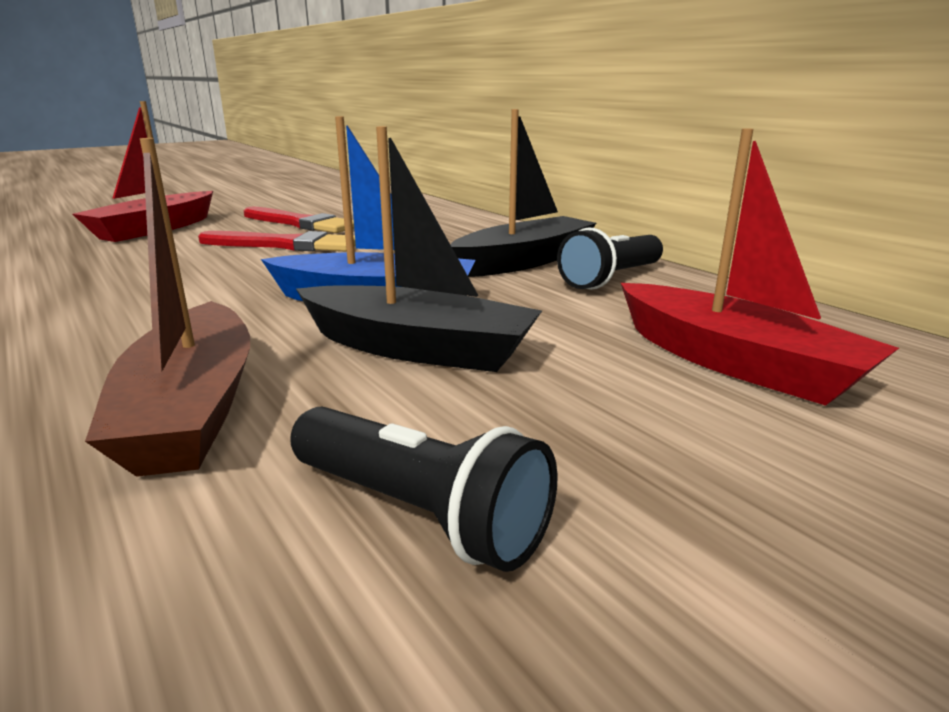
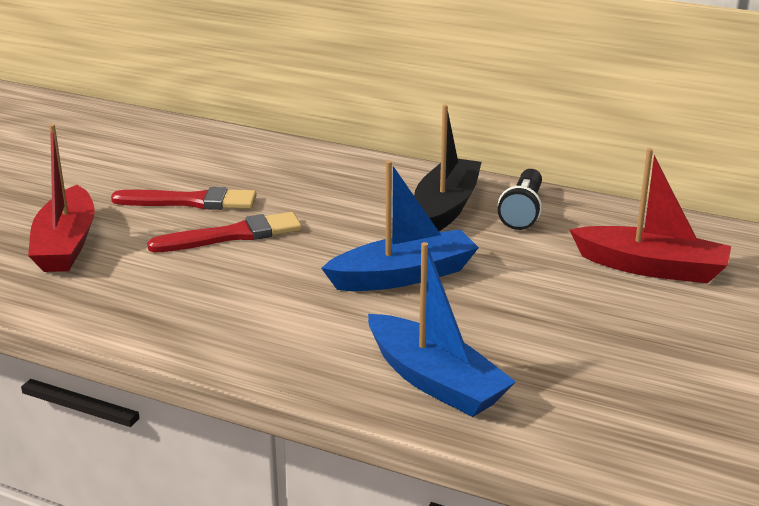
camera: 30 degrees left, 5 degrees up
(192, 409) = (435, 381): brown boat -> blue boat
(417, 349) = (487, 307): black boat -> none
(420, 513) = (606, 388): black flashlight -> none

